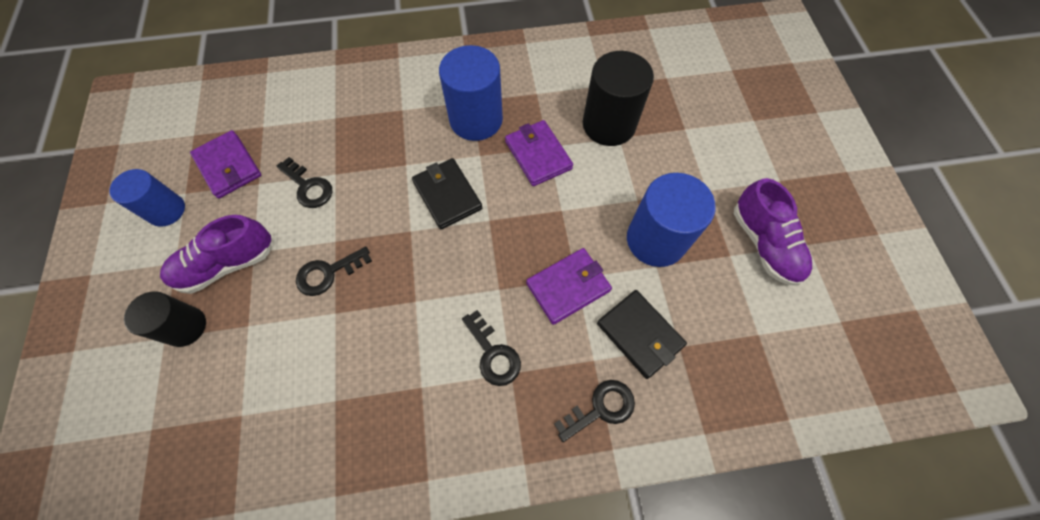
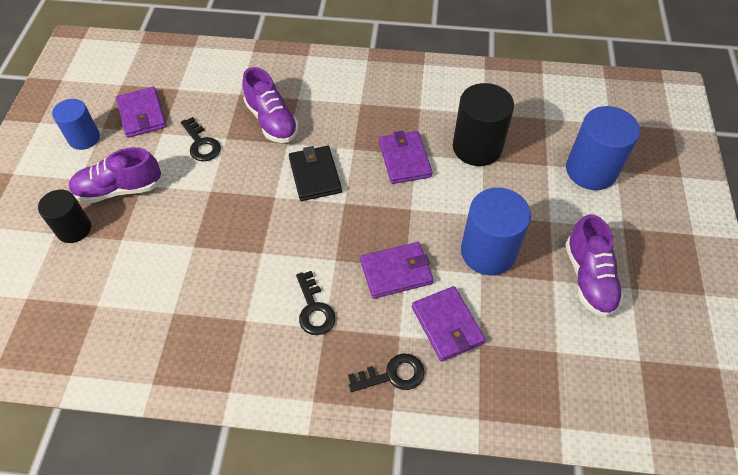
camera: 15 degrees right, 10 degrees down
(328, 273) = (197, 214): black key -> none
(381, 142) = (272, 121): none -> purple shoe
(476, 119) = (359, 119): blue cylinder -> blue cylinder (591, 170)
(640, 334) = (447, 325): black wallet -> purple wallet

